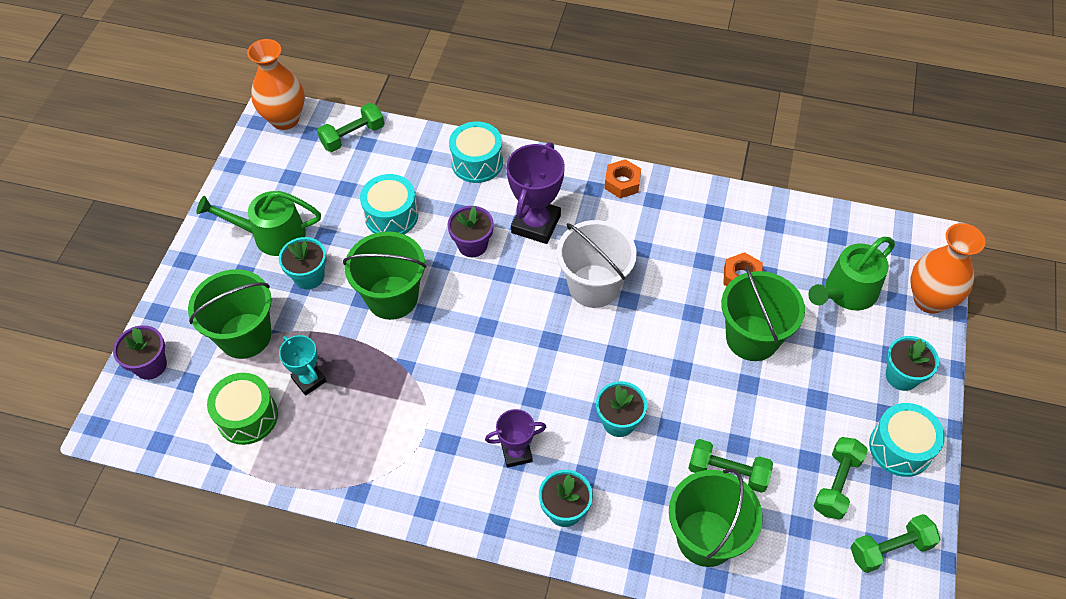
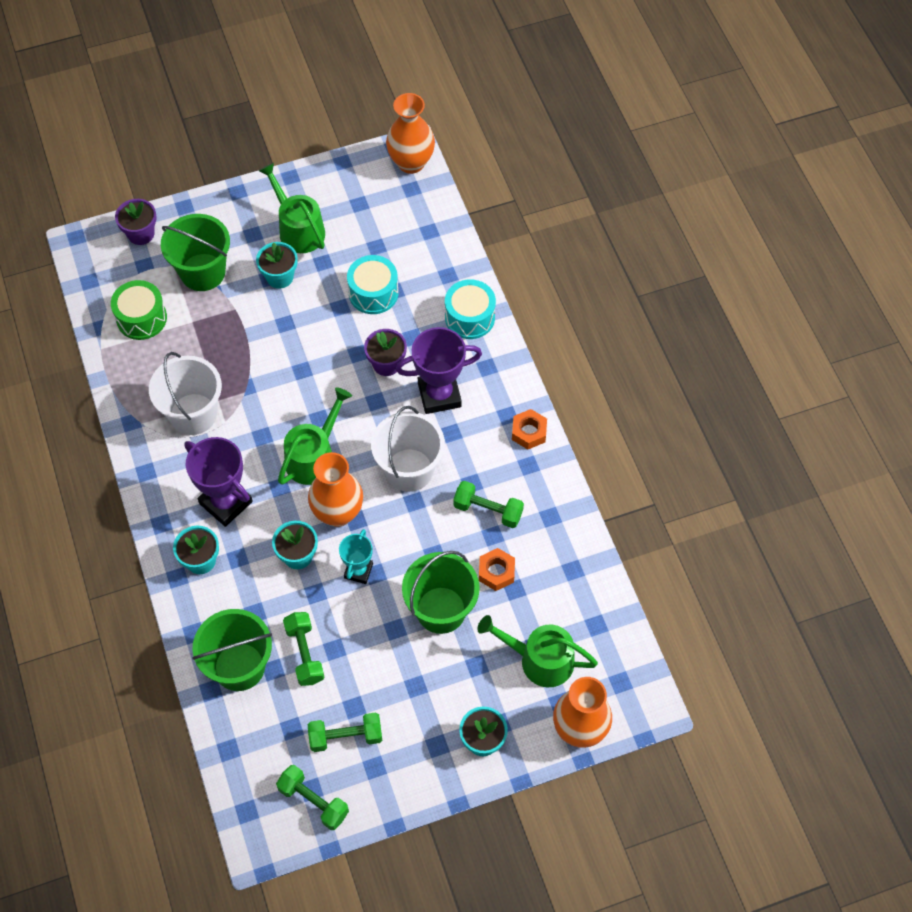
camera: 55 degrees right, 5 degrees up
(309, 380) = (195, 335): turquoise trophy -> turquoise trophy (358, 571)
(353, 136) = (430, 218): green dumbbell -> green dumbbell (488, 510)
(392, 297) = (300, 341): green bucket -> none
(396, 429) = (193, 414): none -> white bucket
(516, 453) = (226, 502): purple trophy -> purple trophy, size x1.68
(523, 352) = (313, 457): none -> green watering can
(597, 364) = (338, 513): none -> orange vase
(900, 447) = (411, 769): turquoise drum -> none

